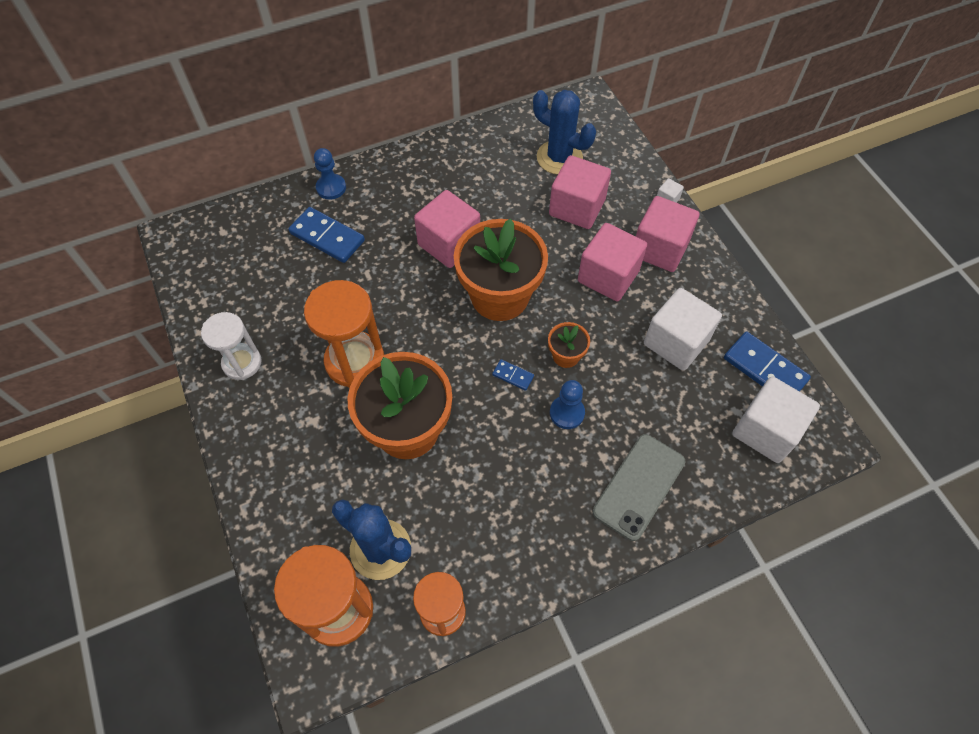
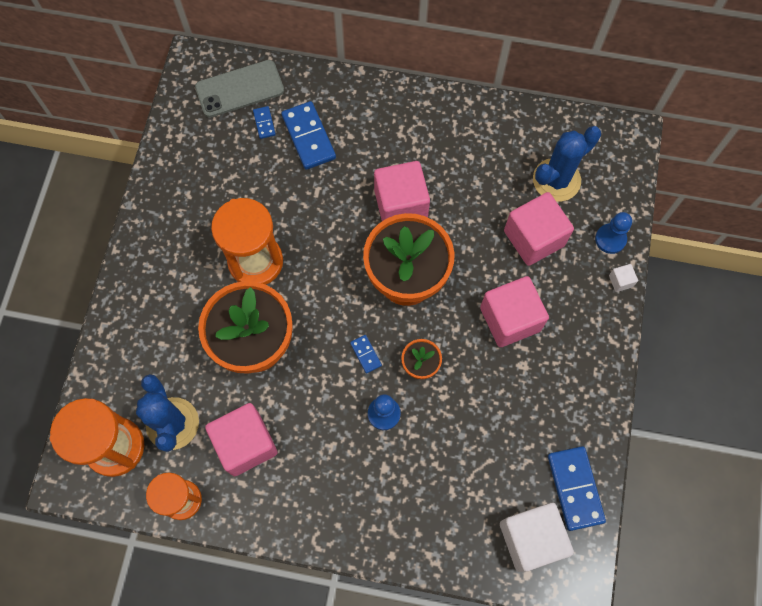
camera: 35 degrees right, 10 degrees up
(242, 363) = (174, 208): white hourglass -> none
(277, 248) = (264, 123): none -> blue domino
(331, 188) = (342, 92): blue pawn -> blue pawn (610, 239)
(559, 158) = (556, 180): blue cactus -> blue cactus turned 75 degrees clockwise
(639, 486) = (393, 510): grey phone -> grey phone (239, 89)
(659, 248) = (575, 323): pink cube -> pink cube (246, 444)
(676, 342) = (519, 415): white cube -> none

